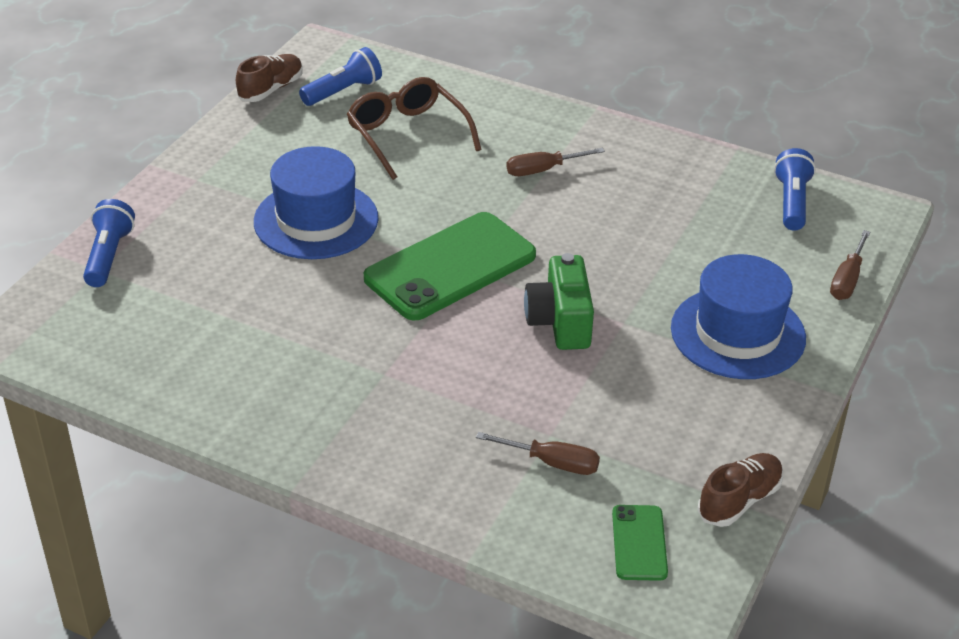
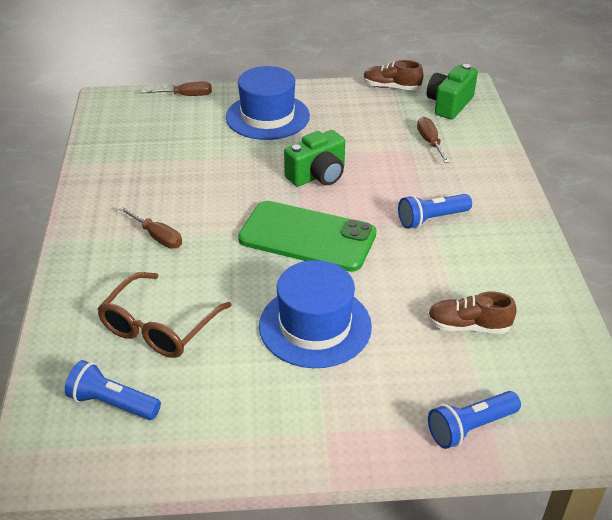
camera: 120 degrees left, 0 degrees up
(271, 89) = (141, 462): brown shoe -> brown shoe (468, 326)
(639, 543) = (449, 104): green phone -> green camera
(792, 202) = (120, 129): blue flashlight -> blue flashlight (431, 219)

